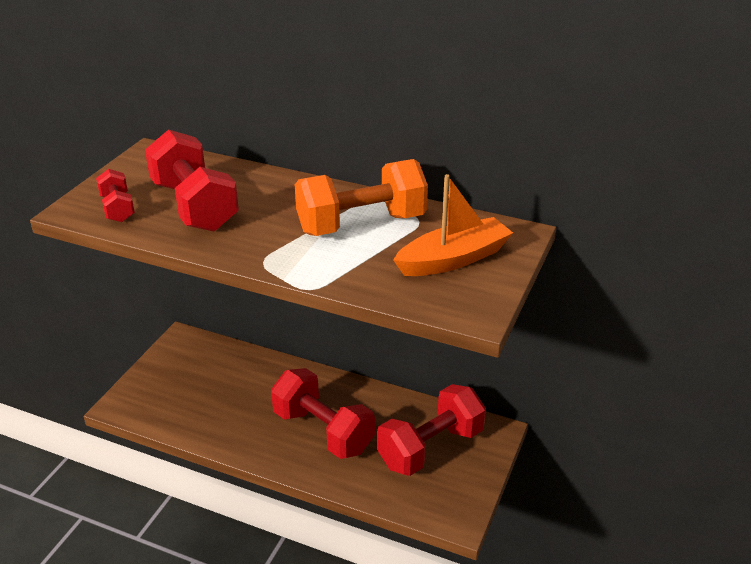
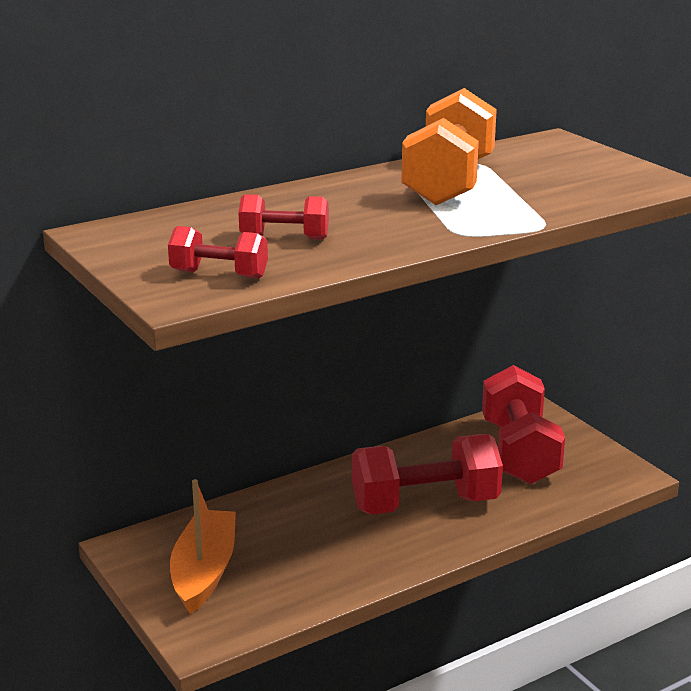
camera: 55 degrees left, 10 degrees down
(194, 206) = (284, 238): red dumbbell -> red dumbbell, size x0.51
(453, 259) = (566, 168): orange boat -> orange boat (204, 571)

